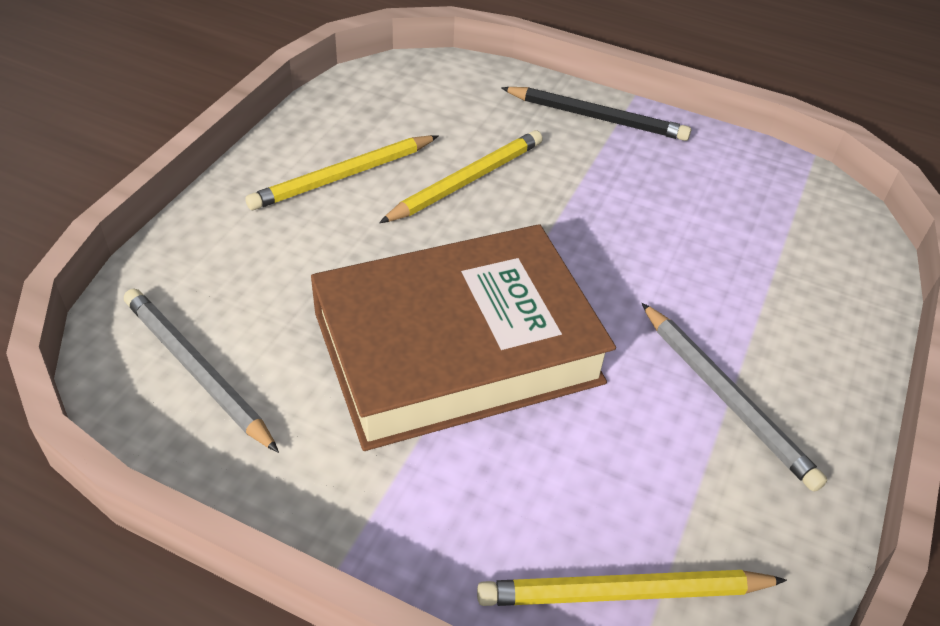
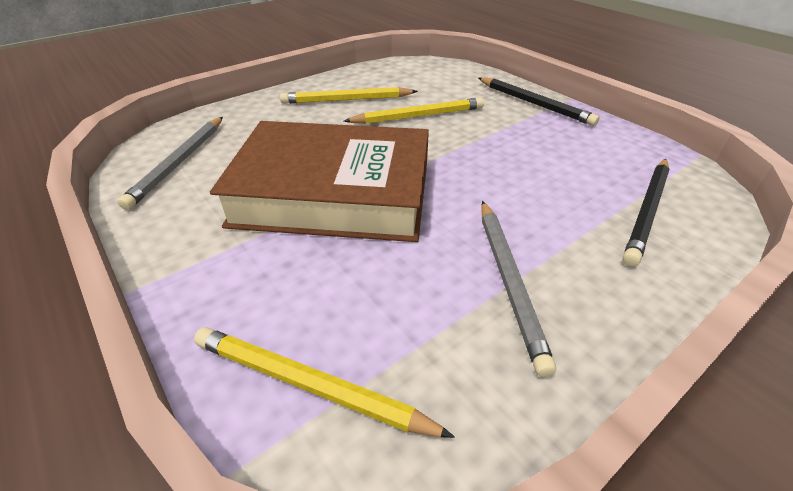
camera: 30 degrees right, 5 degrees down
(197, 370) = (179, 163): grey pencil -> grey pencil turned 150 degrees counterclockwise
(802, 258) = (647, 211): none -> black pencil

